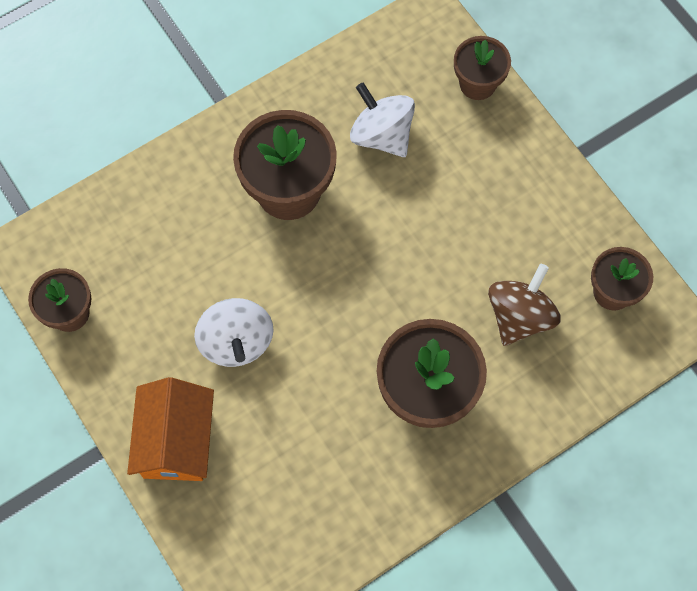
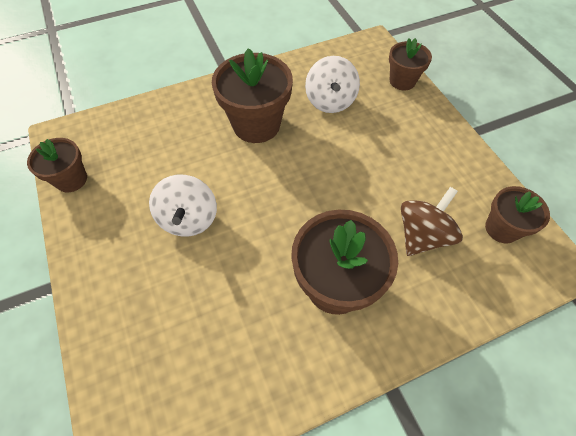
camera: 10 degrees right, 10 degrees down
(176, 441) = (115, 288): orange house -> none
(382, 135) = (330, 101): white spinning top -> white spinning top turned 150 degrees counterclockwise

